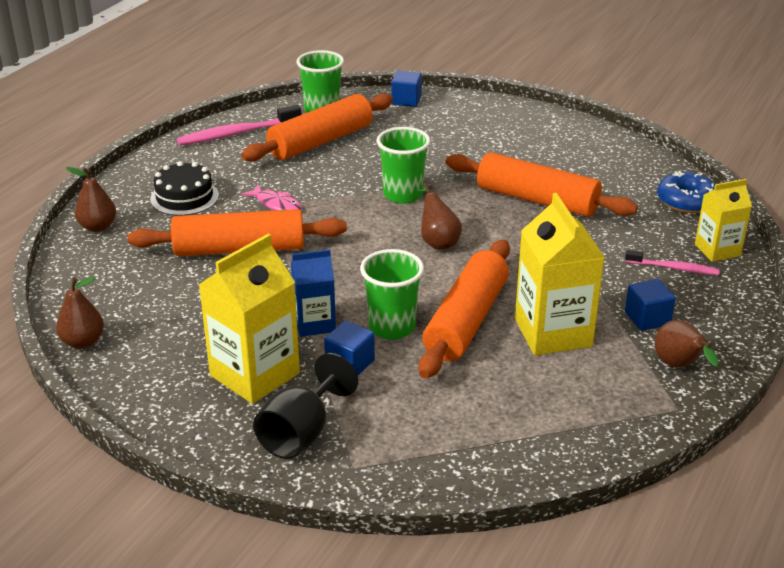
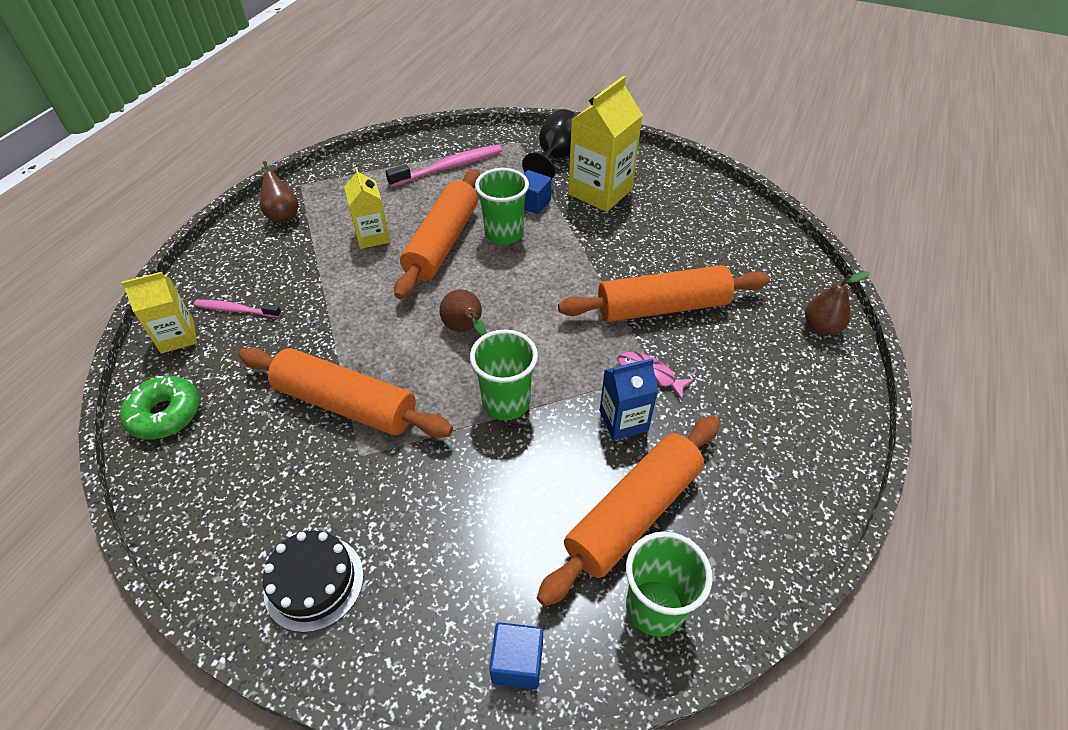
camera: 175 degrees right, 15 degrees up
(83, 342) = (741, 208): brown pear -> none
(184, 197) = (758, 379): black cake -> black cake (314, 582)
(237, 133) = (761, 525): pink toothbrush -> pink toothbrush (449, 167)
(314, 323) = (567, 233): blue carton -> blue carton (623, 421)
(553, 333) = (372, 236): yellow carton -> yellow carton, size x0.60
(647, 318) = (288, 254): blue cube -> none
(686, 201) = (165, 414): blue donut -> green donut

